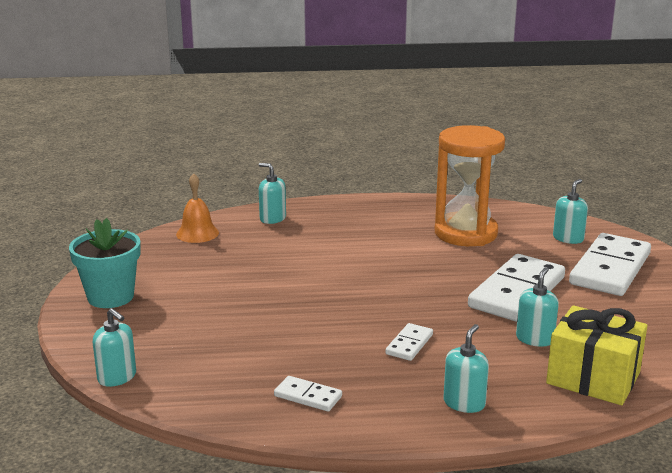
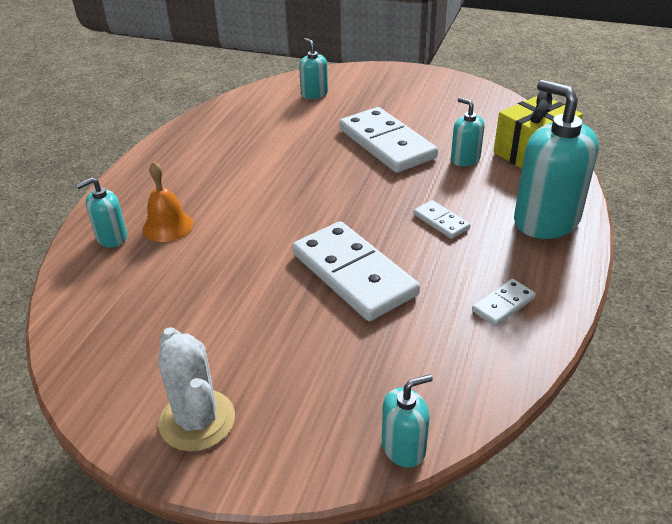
camera: 65 degrees left, 15 degrees up
(110, 297) = (197, 420): turquoise flower pot -> white cactus
(197, 233) = (90, 305): orange bell -> orange bell (168, 226)
(464, 403) = (546, 220): turquoise soap dispenser -> turquoise soap dispenser, size x1.99
(465, 233) = (261, 135): orange hourglass -> none
(610, 269) = (378, 94): white domino -> white domino (353, 274)

